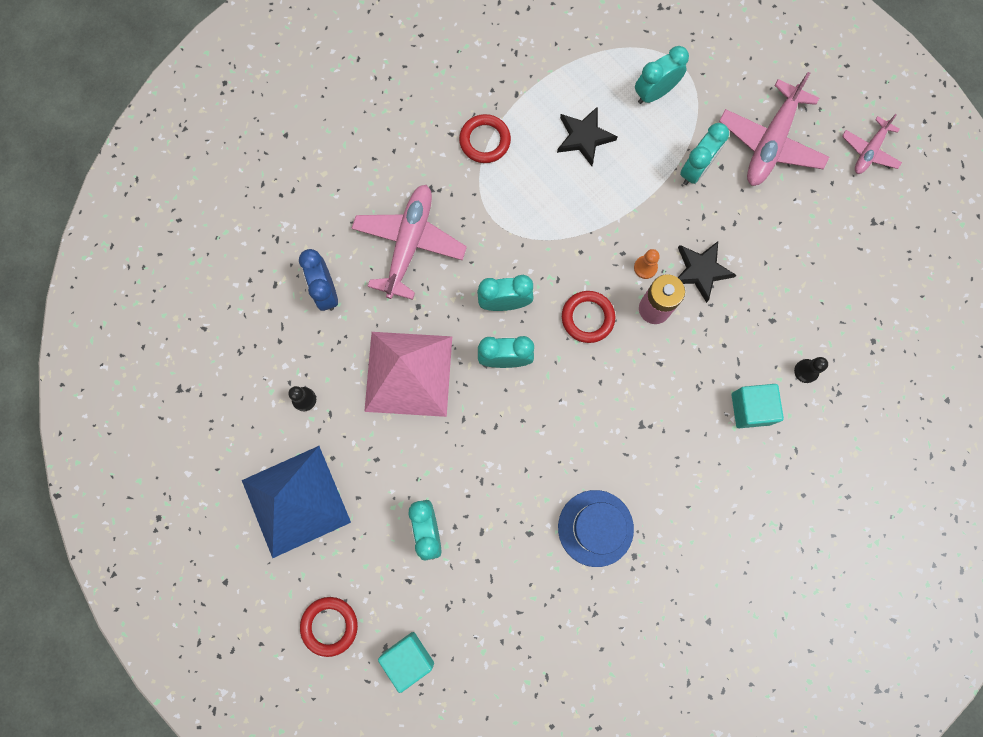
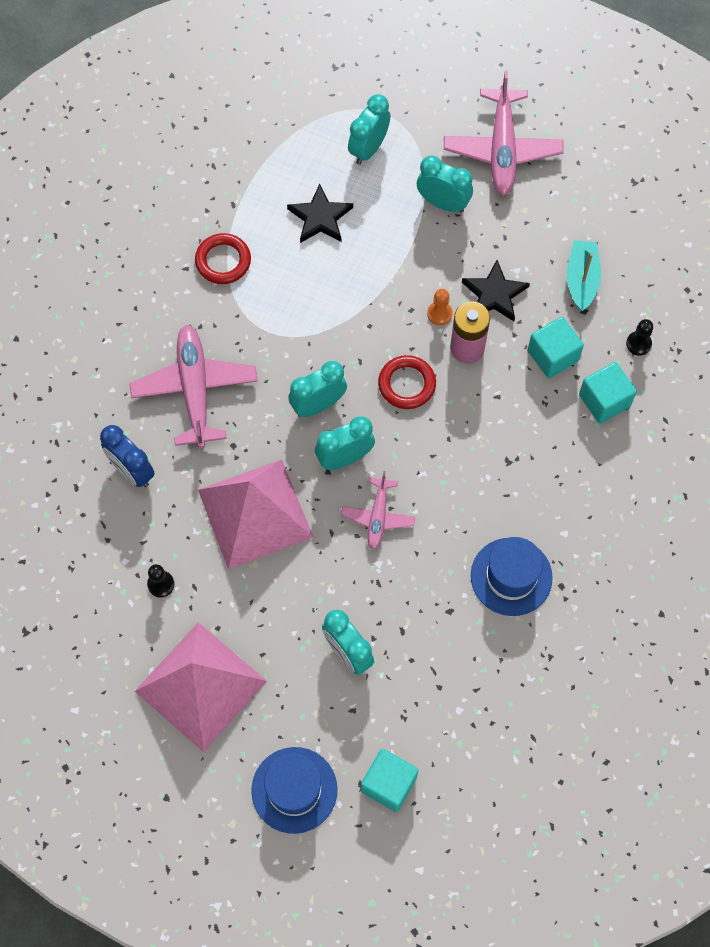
camera: 25 degrees left, 10 degrees down
(295, 501) = (200, 686): blue pyramid -> pink pyramid
(329, 626) = (294, 790): red ring -> blue hat
(695, 169) = (443, 203): turquoise clock -> turquoise clock turned 75 degrees counterclockwise
(725, 348) = (553, 356): none -> turquoise cube
(783, 291) = (581, 279): none -> turquoise boat
(869, 151) = (598, 120): pink plane -> pink plane (378, 517)

